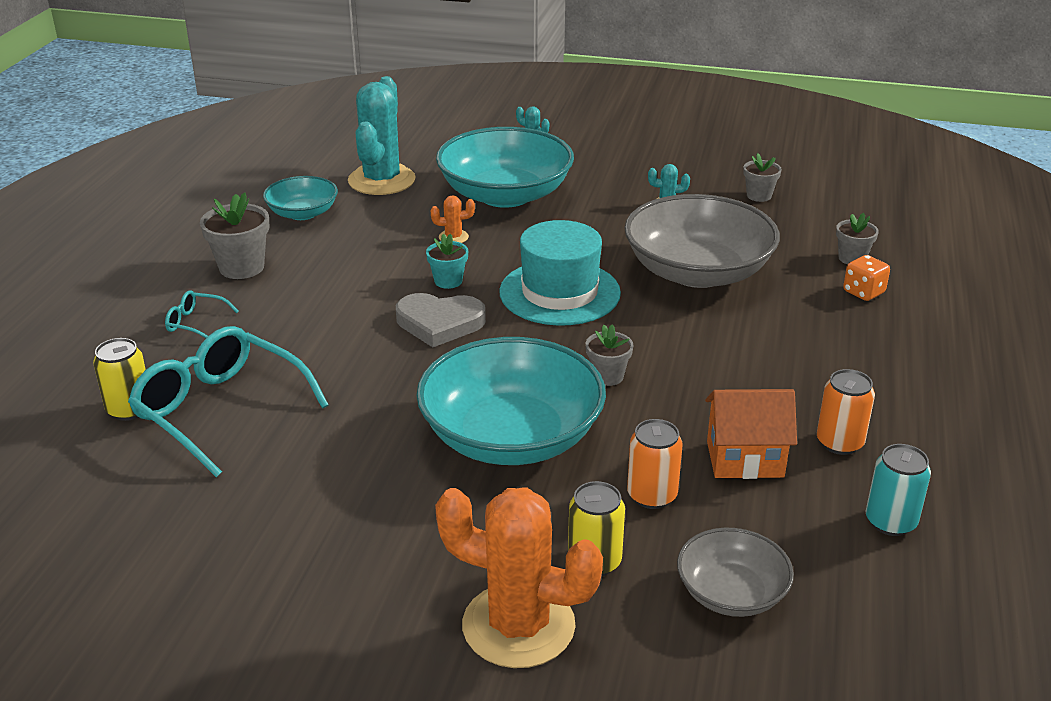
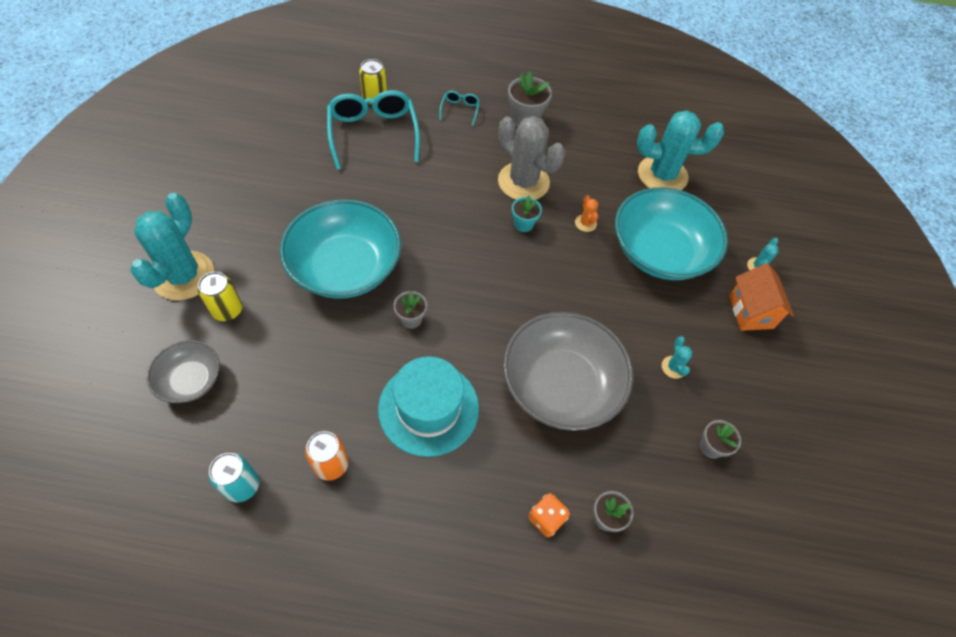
camera: 80 degrees right, 25 degrees up
(221, 410) = (373, 134): turquoise glasses -> turquoise glasses turned 45 degrees counterclockwise
(302, 213) = (602, 138): turquoise bowl -> none
(369, 276) = (523, 182): none -> grey cactus
(439, 323) = (470, 223): grey heart -> none
(518, 626) = (183, 276): orange cactus -> turquoise cactus
(559, 292) = (516, 290): turquoise hat -> turquoise hat (428, 408)
(652, 495) = (283, 341): orange can -> none
(745, 459) = (315, 398): orange house -> orange house (751, 312)

